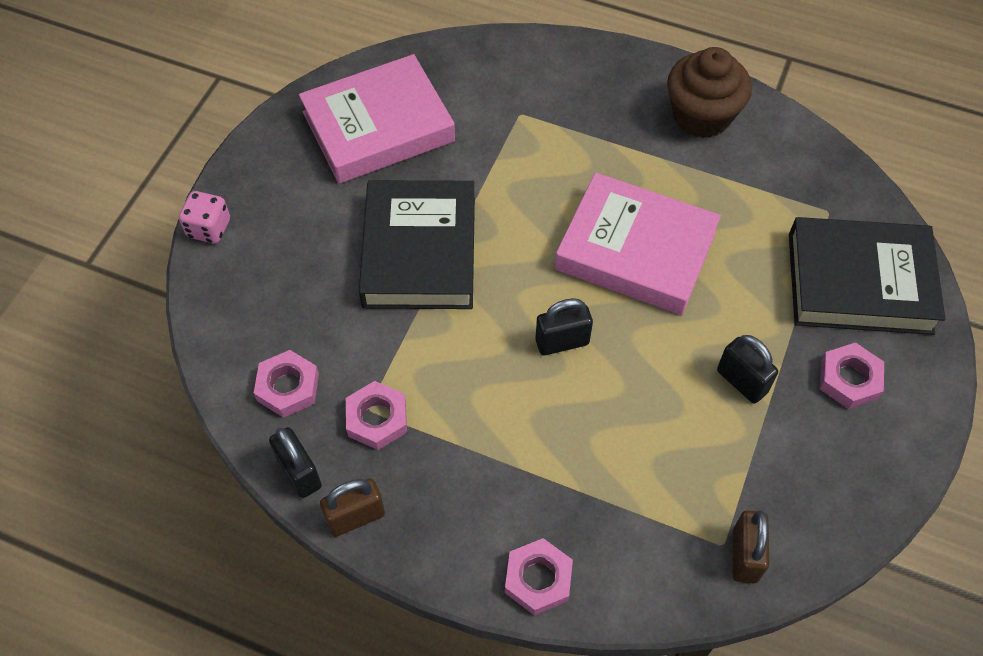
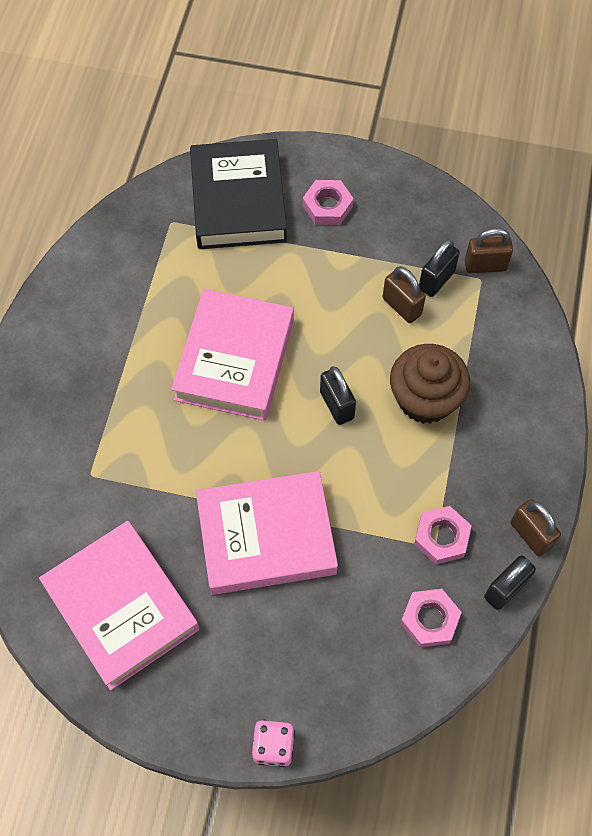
camera: 100 degrees left, 5 degrees up
(419, 251) = (266, 536): black book -> pink book
(538, 579) = (541, 395): pink nut -> none
(689, 438) = (401, 306): none -> brown padlock
(701, 115) = (76, 321): brown cupcake -> brown cupcake (425, 399)
(741, 381) = (345, 275): black padlock -> black padlock (436, 280)

